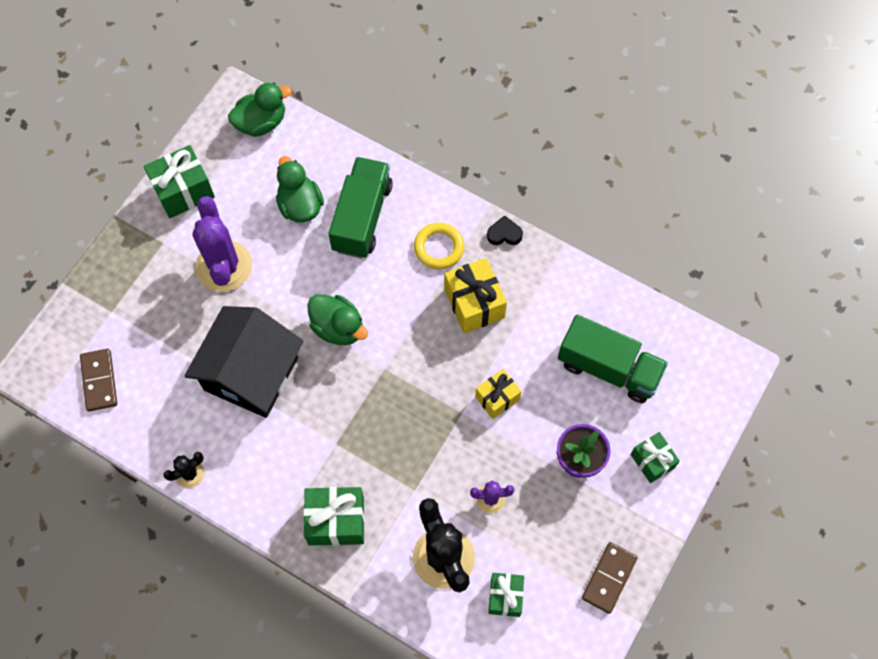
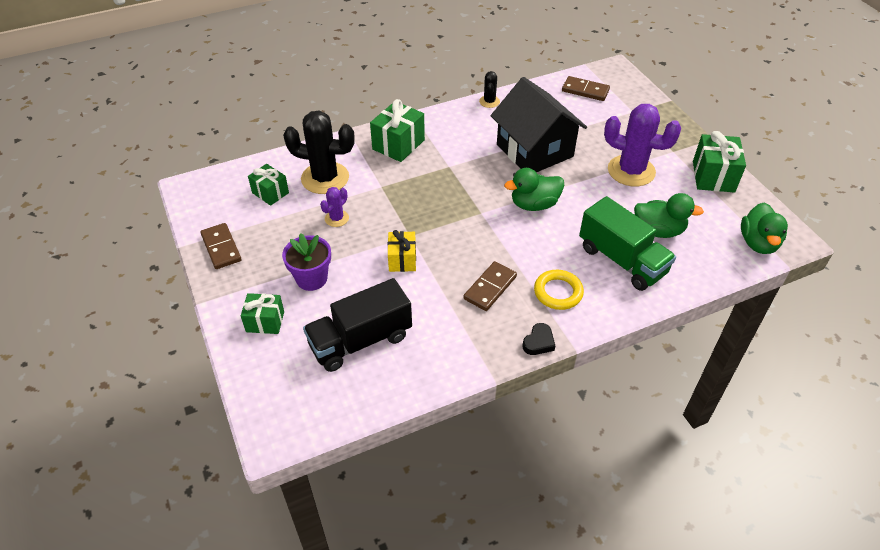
camera: 125 degrees right, 20 degrees down
(474, 303) = (490, 288): yellow gift -> brown domino
(608, 368) = (360, 340): green truck -> black truck

